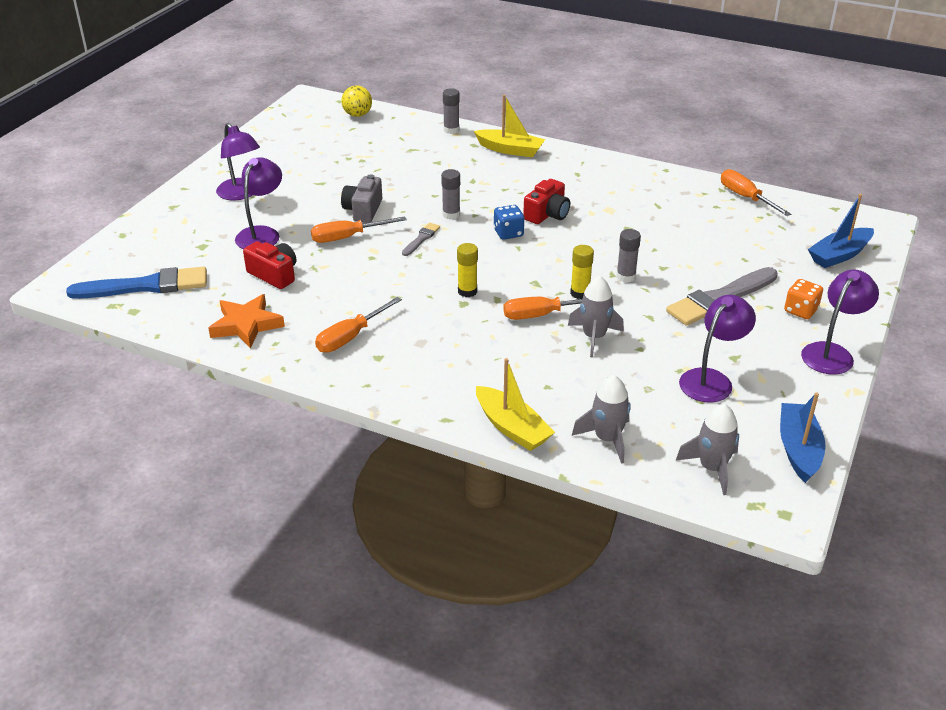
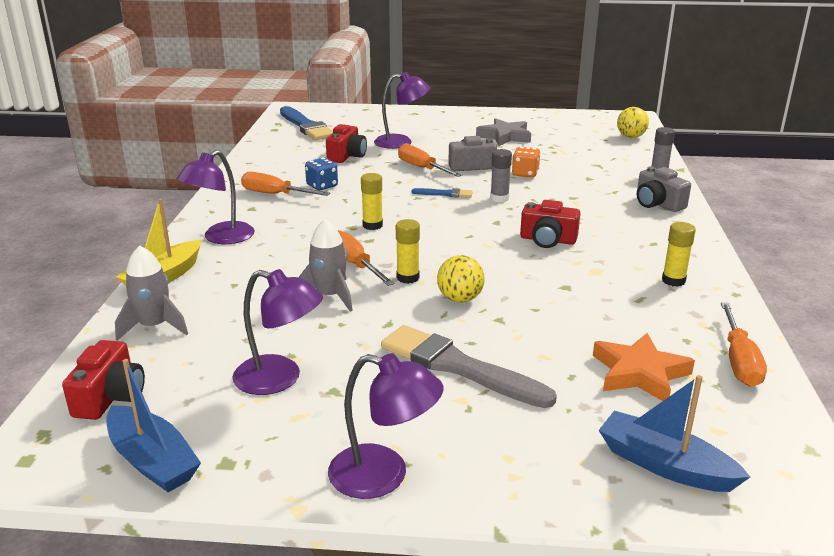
camera: 70 degrees right, 10 degrees down
(241, 194) = (452, 126): purple lamp -> purple lamp (221, 238)
(246, 325) = (274, 160): orange star -> orange star (639, 373)
(300, 173) = (505, 136): none -> grey star
(421, 239) = (445, 194): grey brush -> blue brush
(508, 233) = (491, 227): blue dice -> blue dice (322, 186)
(510, 150) = (657, 204): yellow boat -> grey camera
(626, 277) = (460, 299): grey glue stick -> yellow ball
(638, 185) = (673, 281): none -> yellow glue stick
(712, 468) = (110, 397): grey rocket -> red camera
(745, 197) = (739, 361): orange screwdriver -> orange screwdriver turned 150 degrees clockwise
(798, 449) = (152, 461): blue boat -> blue boat turned 60 degrees clockwise
(800, 310) = (475, 437): orange dice -> orange dice (525, 173)

